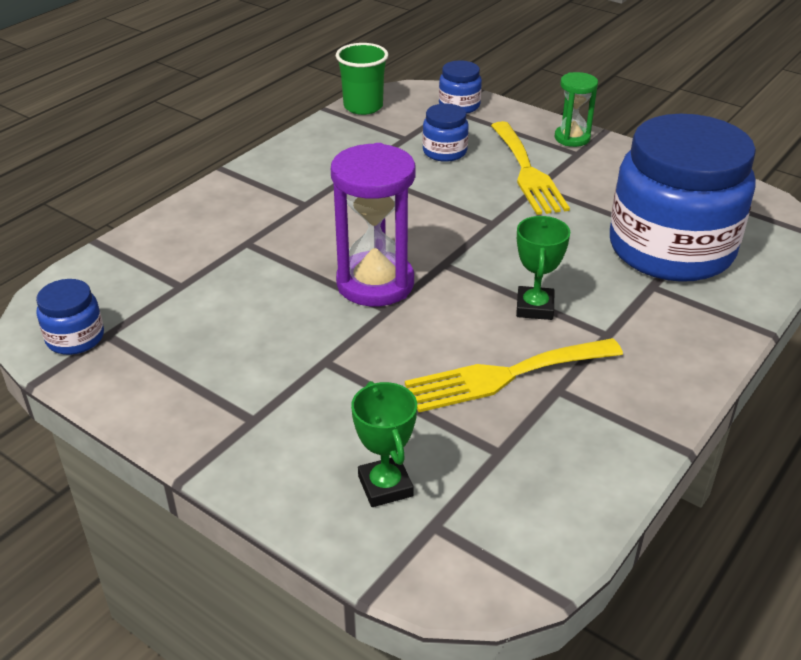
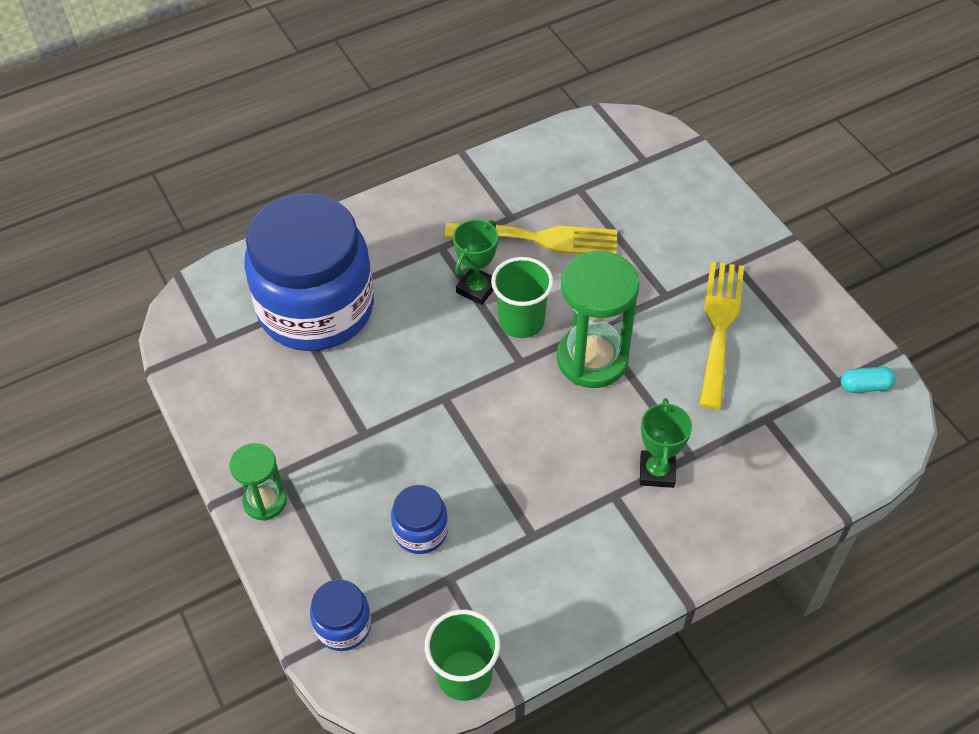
camera: 155 degrees left, 15 degrees up
(75, 338) = (865, 386): blue jar -> turquoise capsule
(375, 283) = (592, 359): purple hourglass -> green hourglass
(385, 486) = (663, 191): green trophy -> green trophy (657, 472)
(467, 293) = (521, 321): none -> green cup
(527, 172) = (357, 460): yellow fork -> yellow fork (719, 326)

